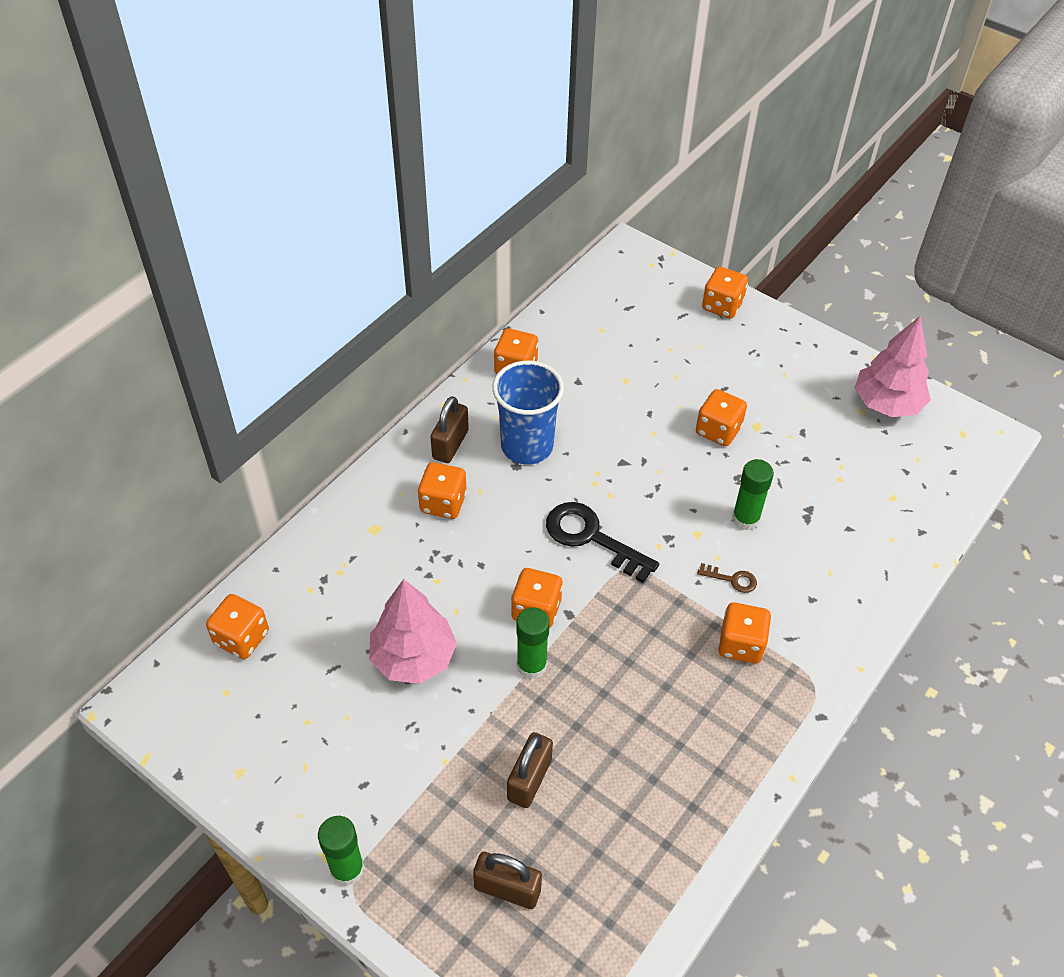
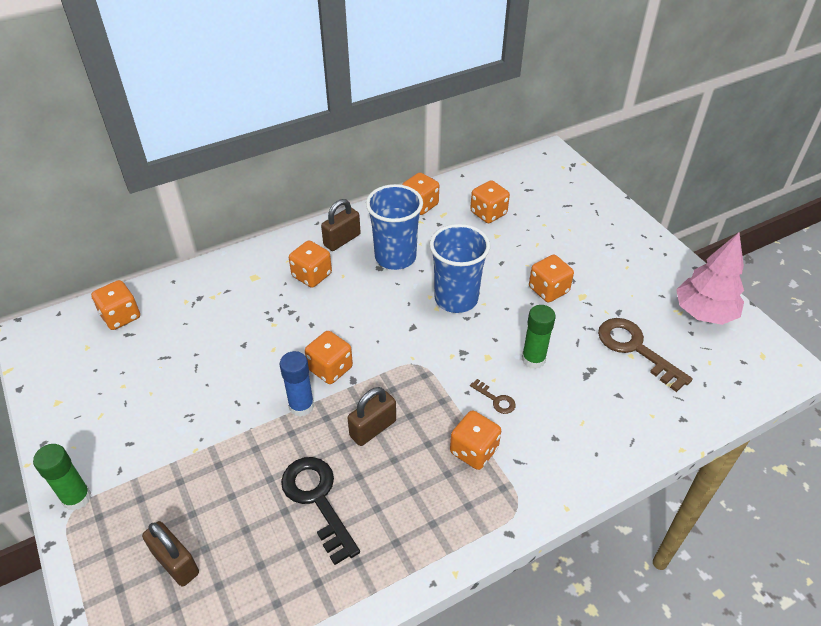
camera: 25 degrees right, 5 degrees down
(413, 657) = (222, 370): pink tree -> none
(529, 780) = (246, 488): brown padlock -> brown padlock (373, 428)
(531, 665) = (301, 406): green glue stick -> blue glue stick
(592, 538) = (403, 333): black key -> black key (317, 500)
(625, 475) = (456, 299): none -> blue cup
(722, 306) = (602, 207): orange dice -> orange dice (488, 213)
(840, 470) = (635, 349): none -> brown key

